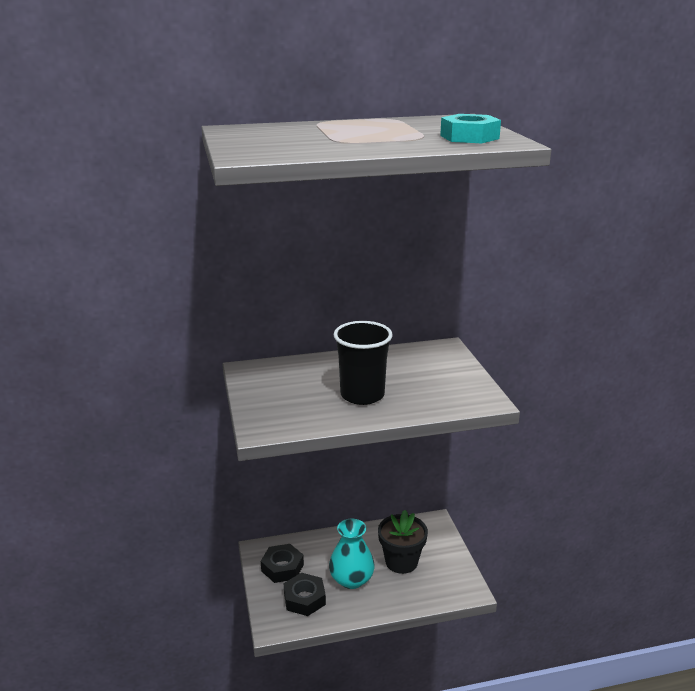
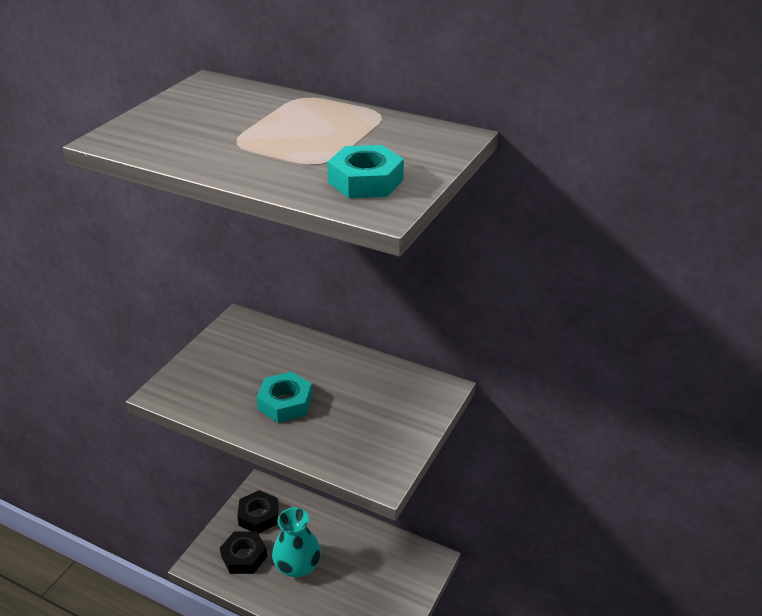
camera: 40 degrees right, 10 degrees up
(362, 395) = (285, 403): black cup -> turquoise nut
(401, 562) = (356, 578): black flower pot -> none

